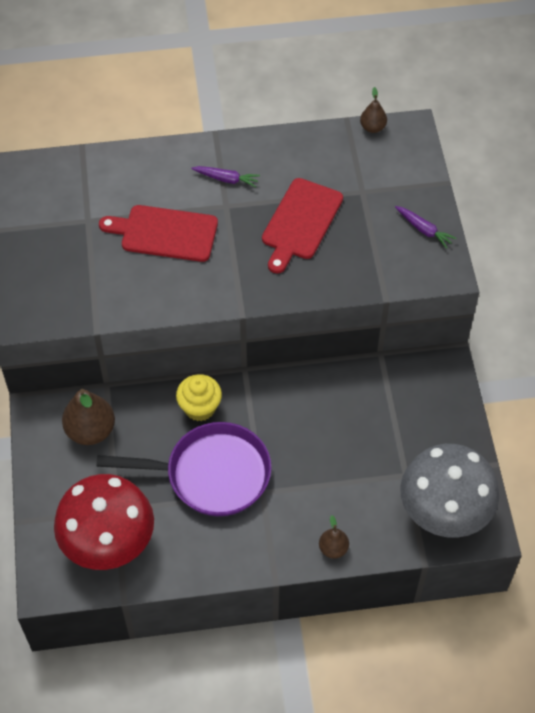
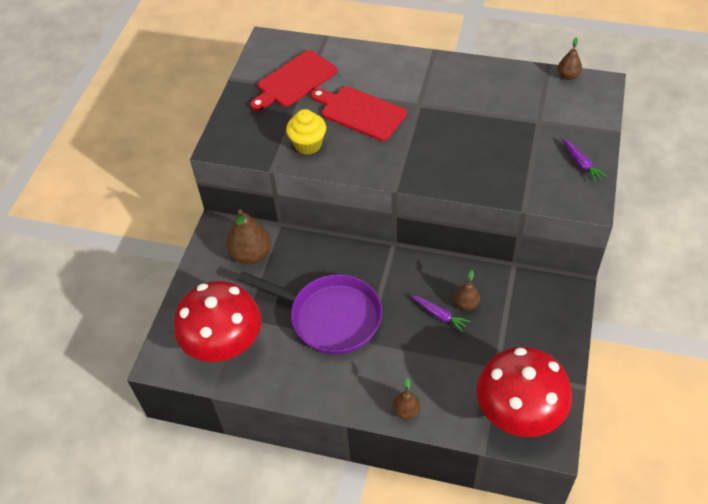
camera: 25 degrees right, 5 degrees down
(200, 408) = (344, 262): yellow cupcake -> yellow cupcake (308, 144)
(226, 179) = (428, 85): purple carrot -> purple carrot (440, 315)
(300, 222) = (475, 132): red cutting board -> red cutting board (294, 81)
(348, 413) = (466, 304): none -> brown pear
(444, 511) = (519, 412): grey mushroom -> red mushroom

